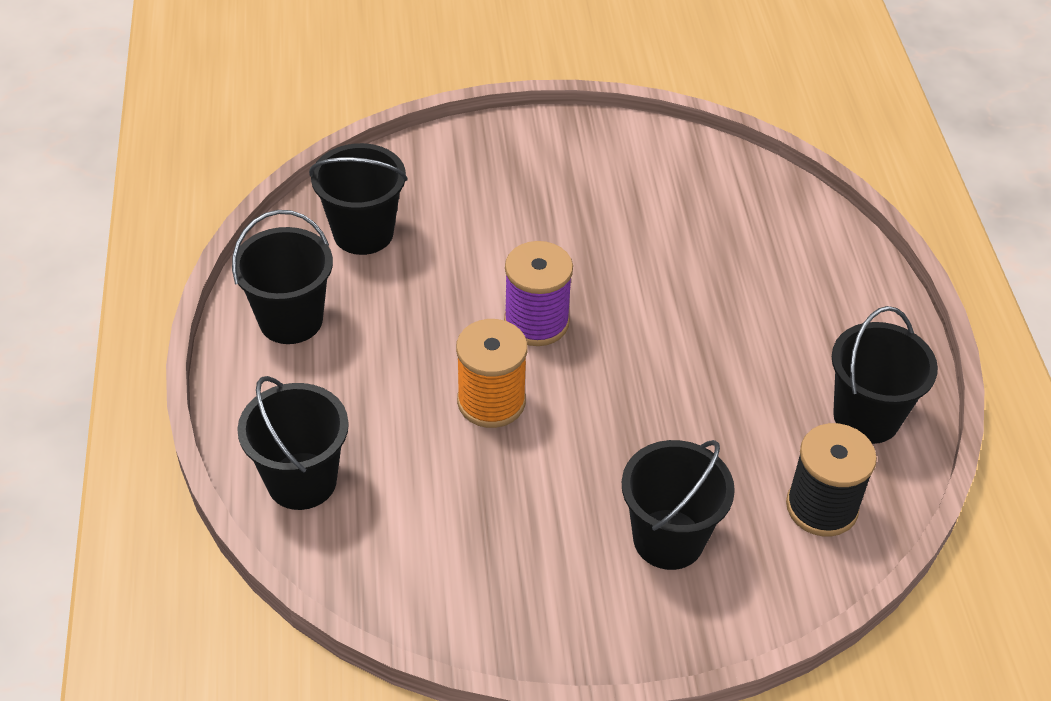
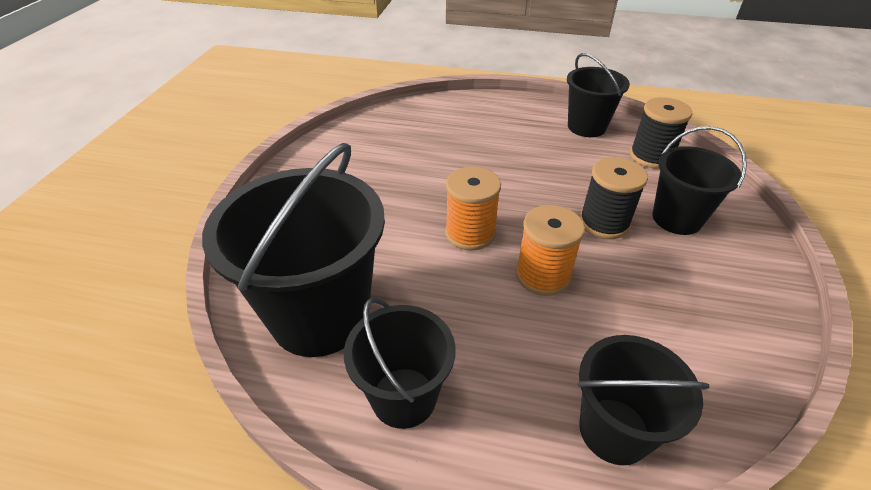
camera: 70 degrees left, 5 degrees down
(363, 233) = (320, 315): black bucket -> black bucket, size x1.70
(536, 322) = (470, 233): purple spool -> orange spool
(619, 455) = (604, 223): none -> black spool

